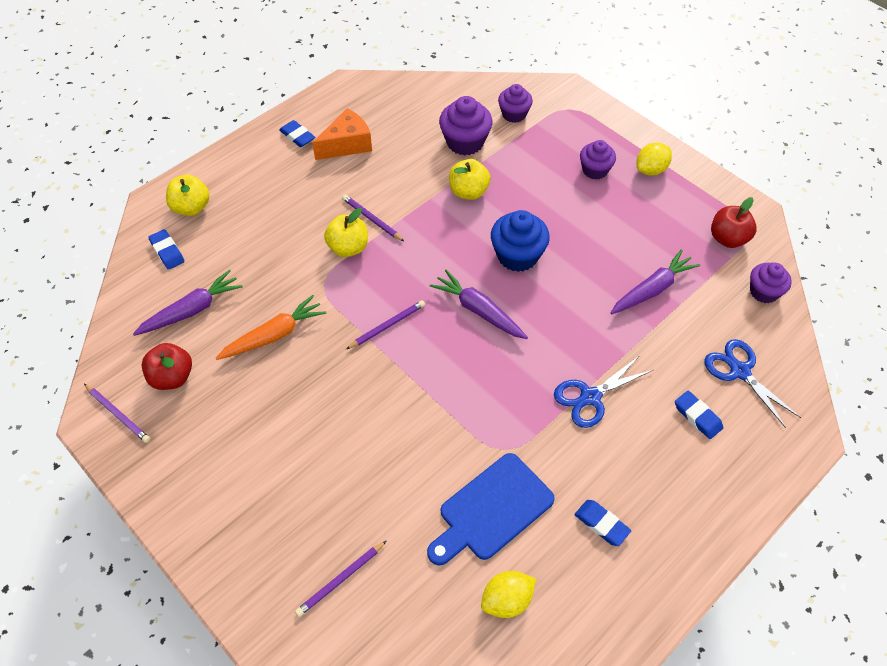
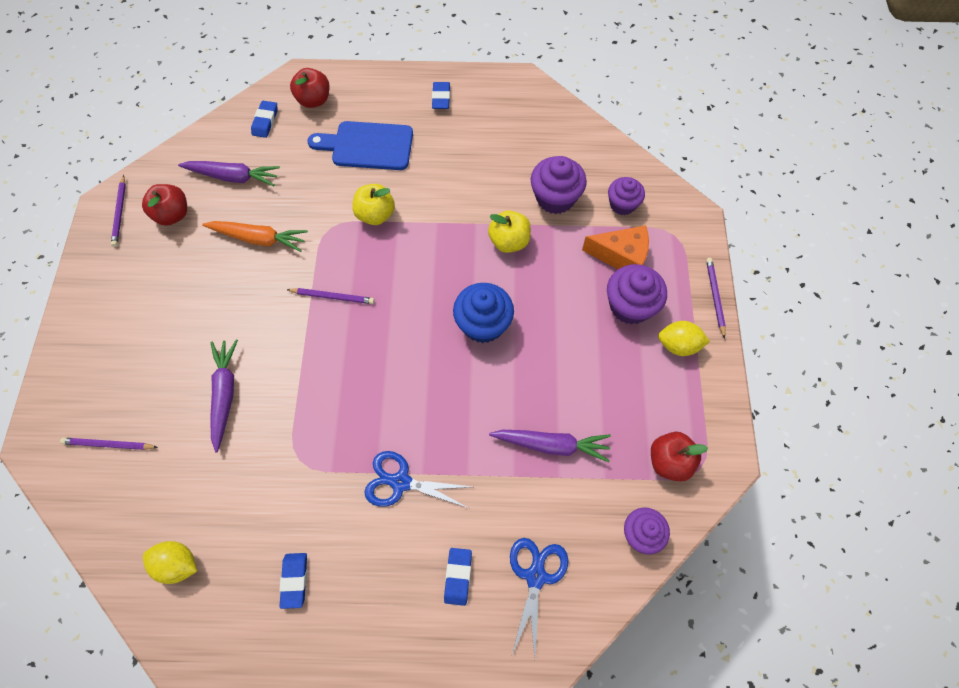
camera: 45 degrees right, 10 degrees up
(191, 208) = (314, 100): yellow apple -> red apple
(347, 145) = (467, 132): orange cheese -> orange cheese (621, 256)
(372, 219) = (416, 206): purple pencil -> purple pencil (714, 297)
(478, 310) = (404, 342): purple carrot -> purple carrot (225, 394)
(492, 510) = (241, 494): blue cutting board -> blue cutting board (368, 146)
(595, 170) = (630, 306): purple cupcake -> purple cupcake, size x1.50

